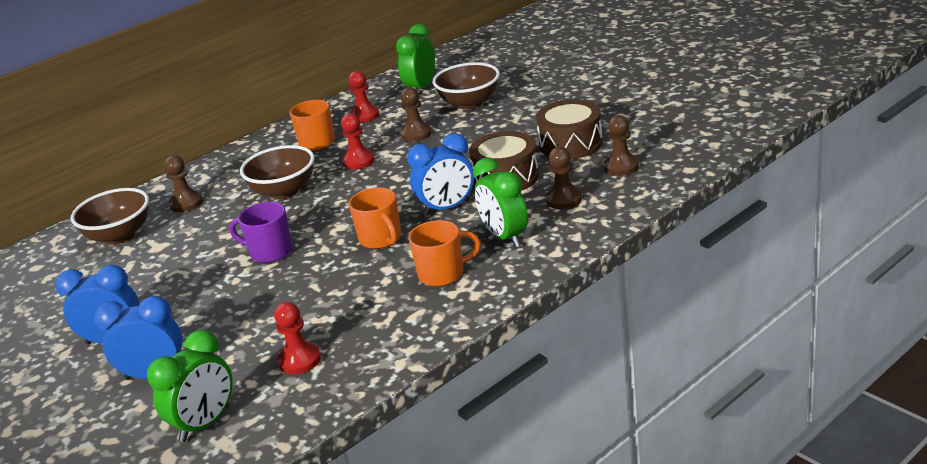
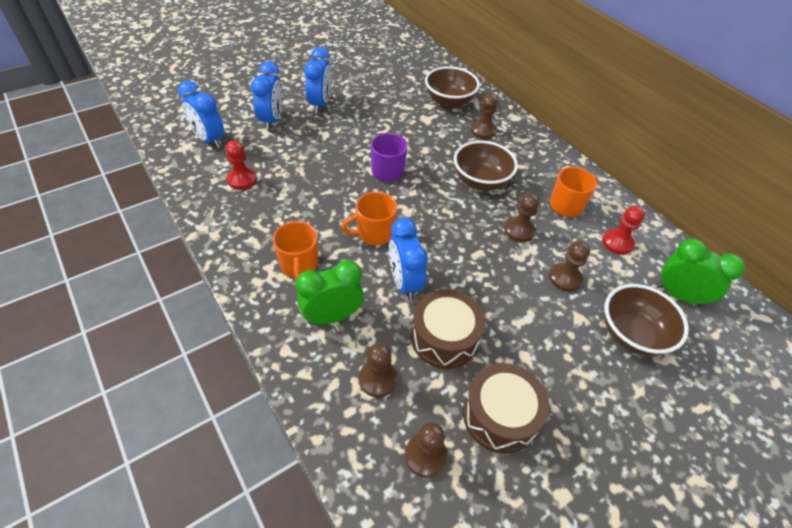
camera: 90 degrees right, 20 degrees up
(205, 423) = (209, 139): green clock -> blue clock
(358, 161) = (519, 230): red pawn -> brown pawn

